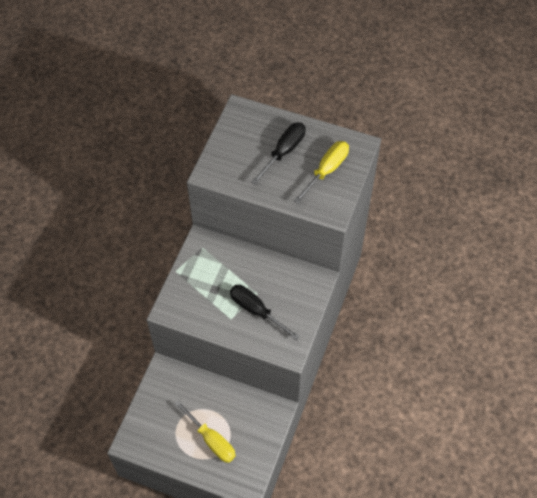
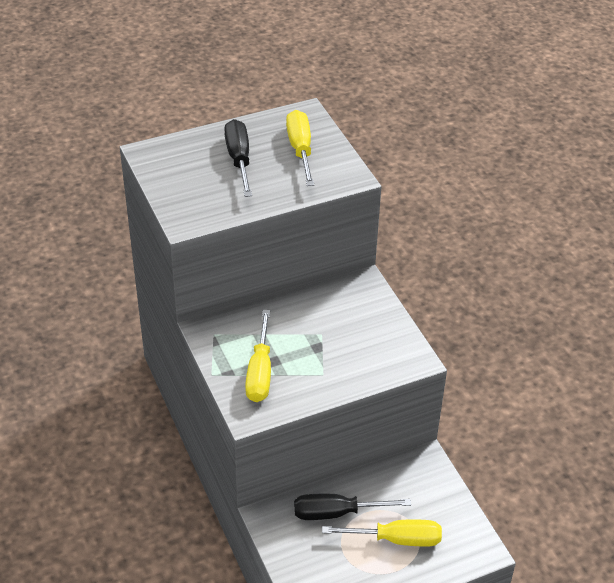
camera: 45 degrees left, 15 degrees down
(200, 290) = (260, 373): none -> yellow screwdriver
(255, 310) = (338, 349): black screwdriver -> black screwdriver (335, 513)

